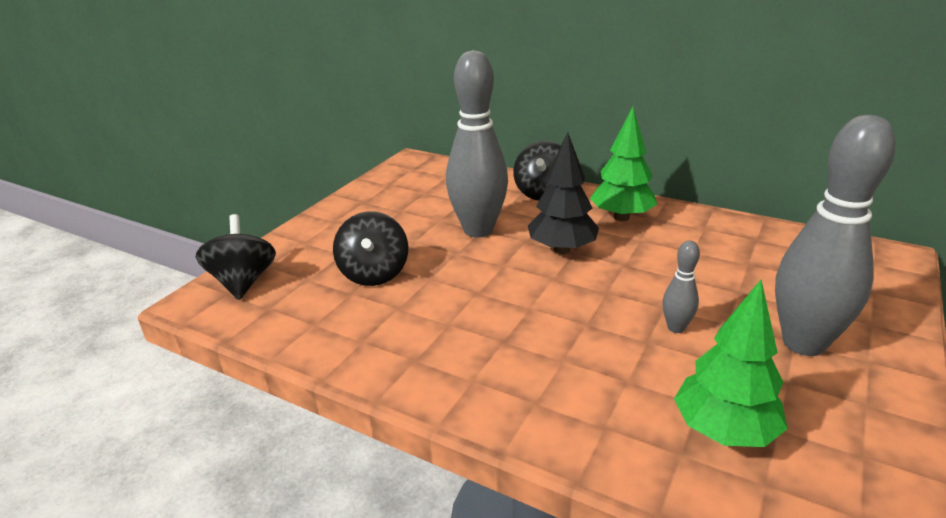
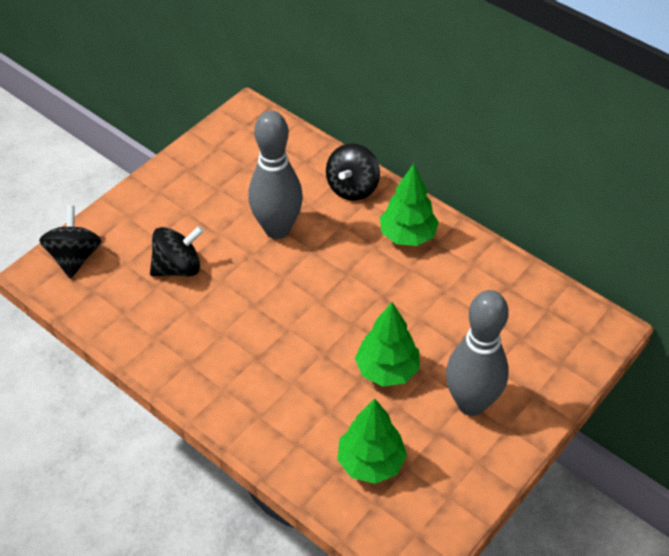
camera: 10 degrees right, 20 degrees up
(374, 274) = (178, 267): black spinning top -> black spinning top turned 120 degrees counterclockwise
(562, 250) = (338, 268): black tree -> none
(676, 328) = (387, 370): grey bowling pin -> green tree

